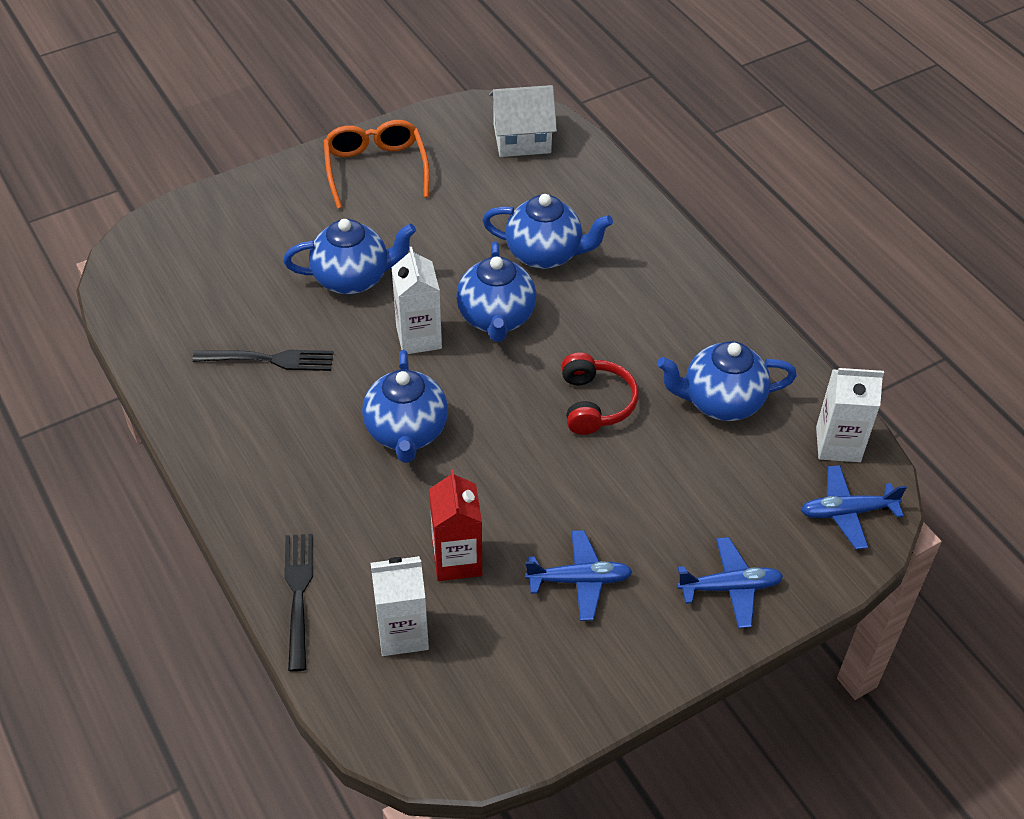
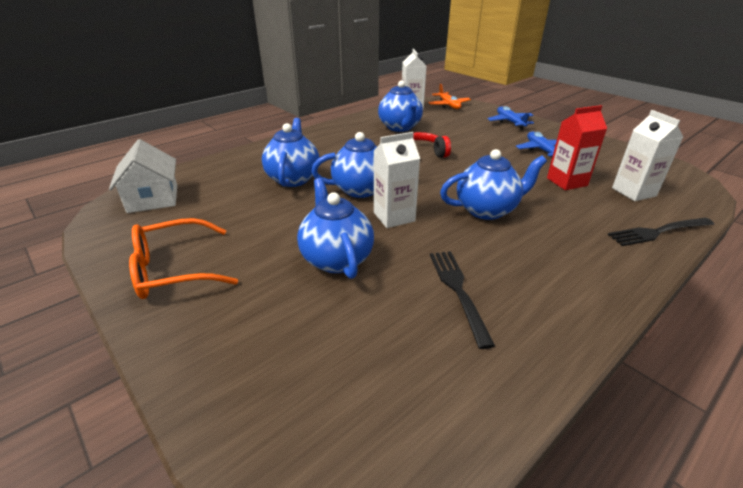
camera: 100 degrees left, 15 degrees down
(847, 512) = (448, 105): blue plane -> orange plane

